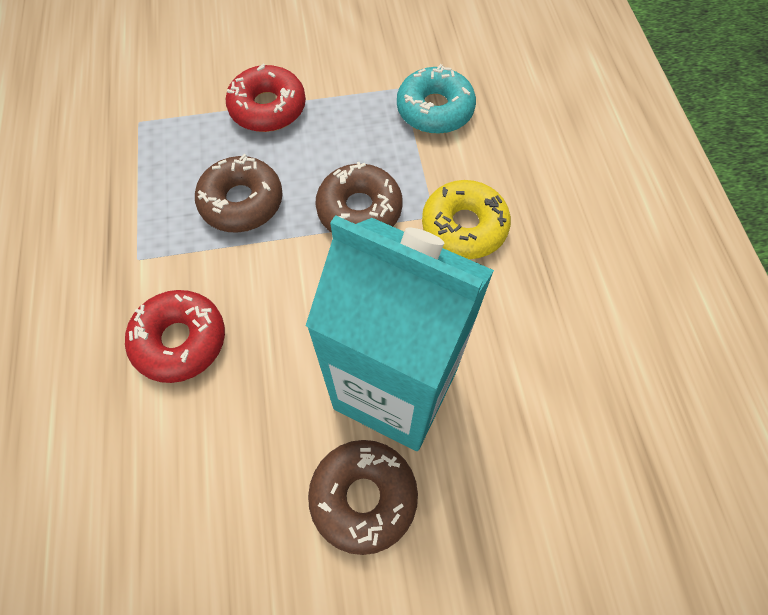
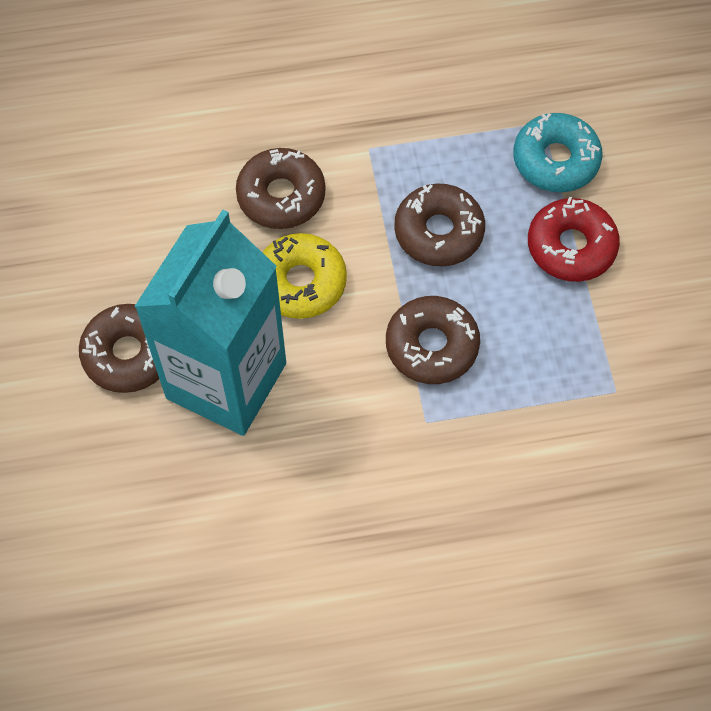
camera: 90 degrees right, 0 degrees up
(180, 340) = (281, 196): red donut -> brown donut
(435, 109) = (582, 428): turquoise donut -> turquoise donut (555, 160)
(464, 226) = (412, 453): yellow donut -> yellow donut (301, 282)

